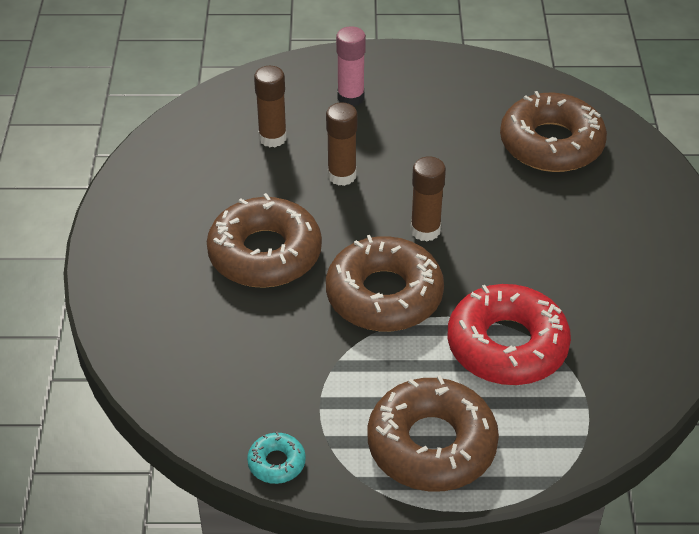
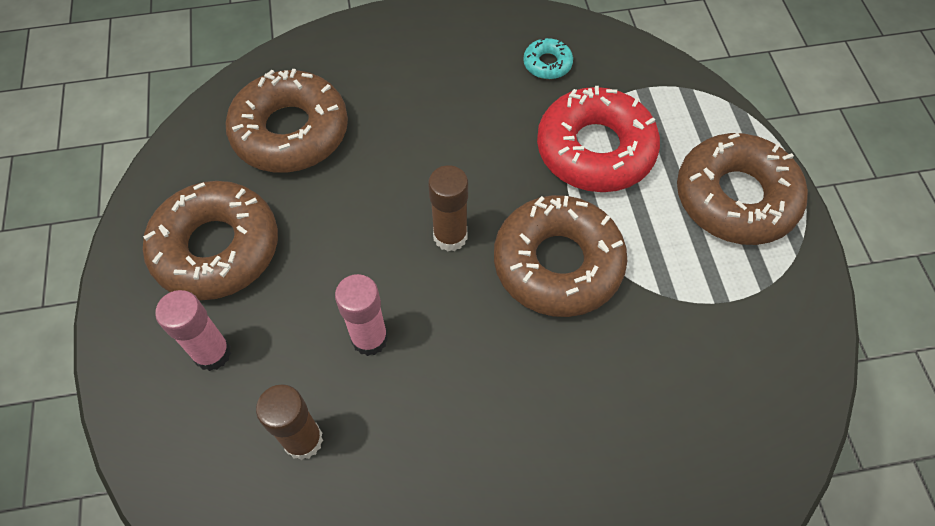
camera: 100 degrees left, 15 degrees up
(265, 253) = (523, 403): brown donut -> brown donut (216, 248)
(276, 463) = (812, 328): turquoise donut -> turquoise donut (547, 64)
(342, 175) = (369, 338): brown glue stick -> pink glue stick

